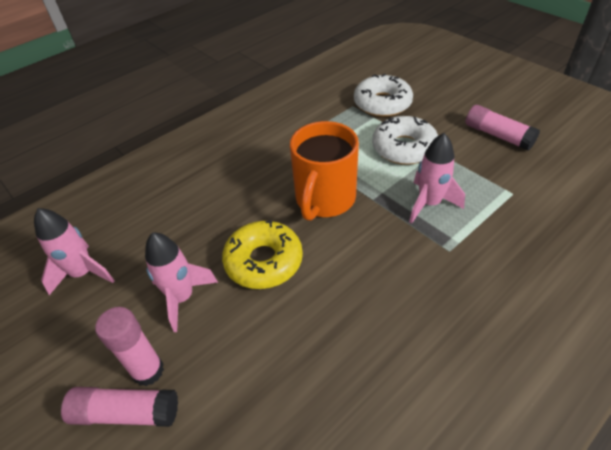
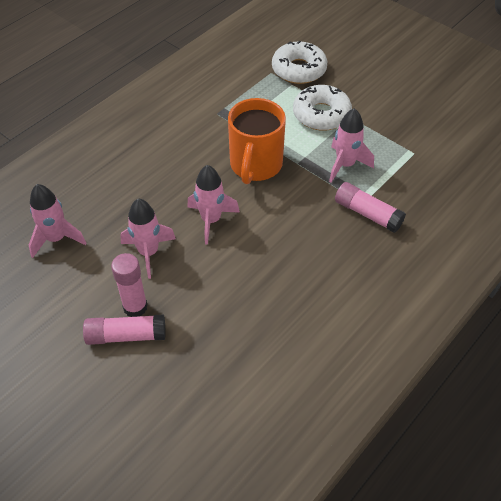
camera: 10 degrees left, 5 degrees up
(264, 261) = (211, 220): yellow donut -> pink rocket
(497, 135) = (403, 100): pink glue stick -> pink glue stick (367, 214)

